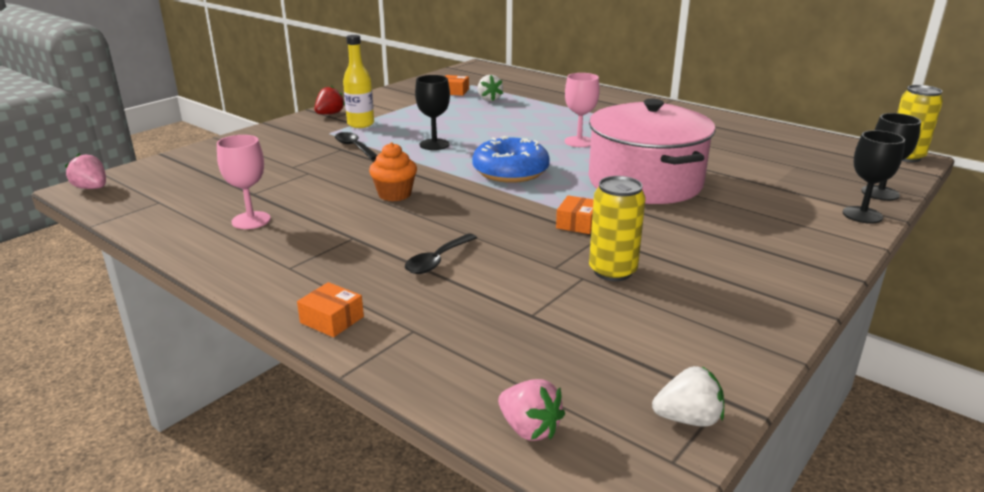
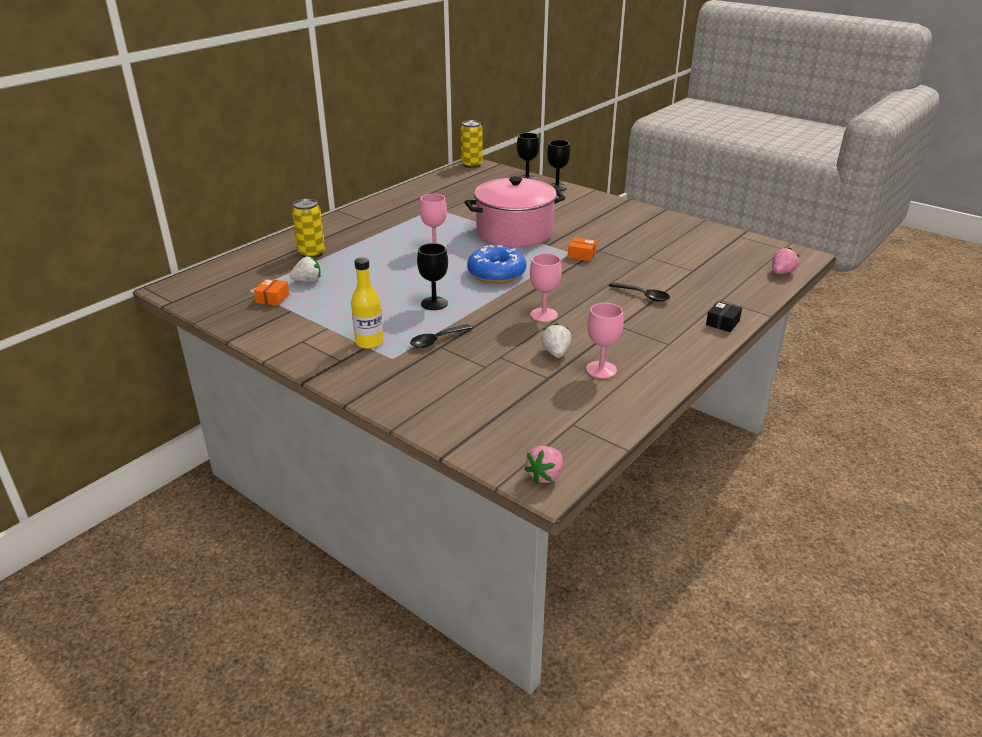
camera: 90 degrees left, 5 degrees up
(329, 114) = (329, 364): red strawberry -> none
(332, 319) = (722, 323): orange box -> black box
(394, 194) = (543, 315): orange cupcake -> pink goblet
(612, 271) = (640, 249): yellow can -> yellow can (311, 253)
(688, 419) = (756, 243): white strawberry -> white strawberry (556, 353)

